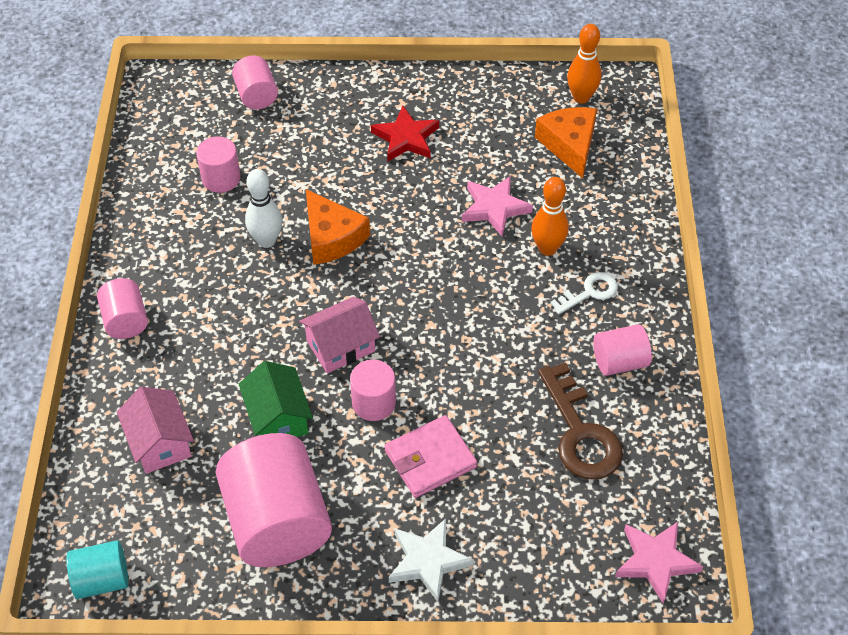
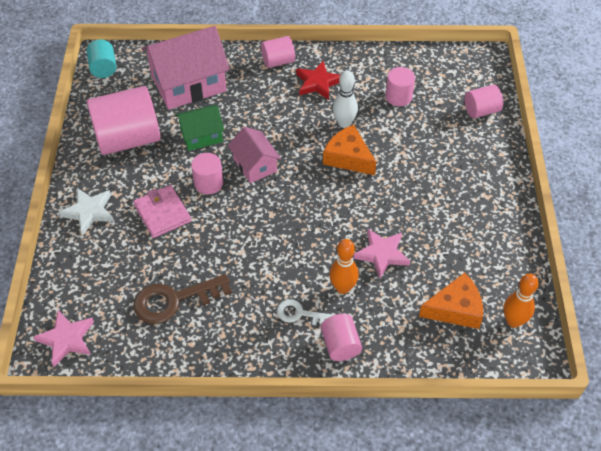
camera: 90 degrees right, 0 degrees up
(160, 442) = (188, 84): pink house -> pink house, size x1.80
(331, 238) = (348, 157): orange cheese -> orange cheese turned 75 degrees clockwise
(406, 138) = (449, 199): red star -> red star (318, 83)
(589, 292) = (300, 314): white key -> white key turned 135 degrees clockwise
(619, 361) = (234, 330): pink cylinder -> pink cylinder (340, 345)

